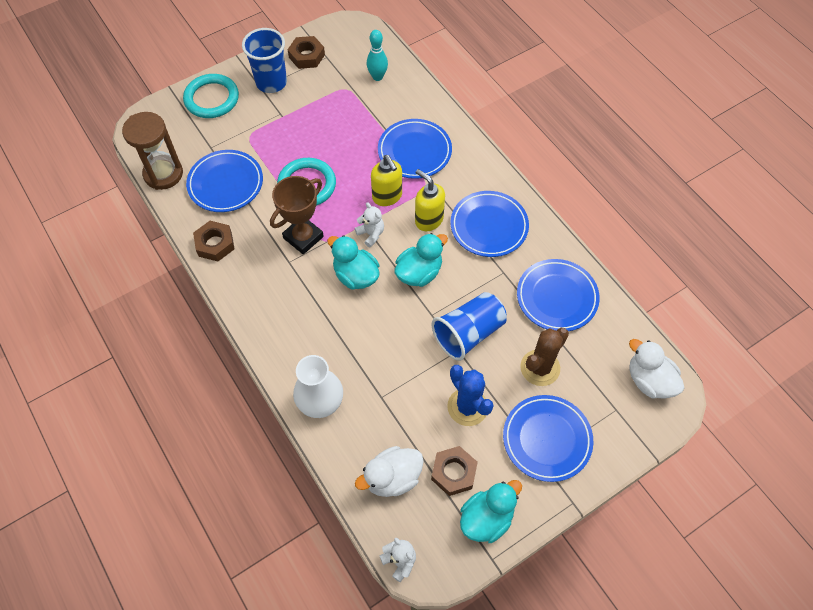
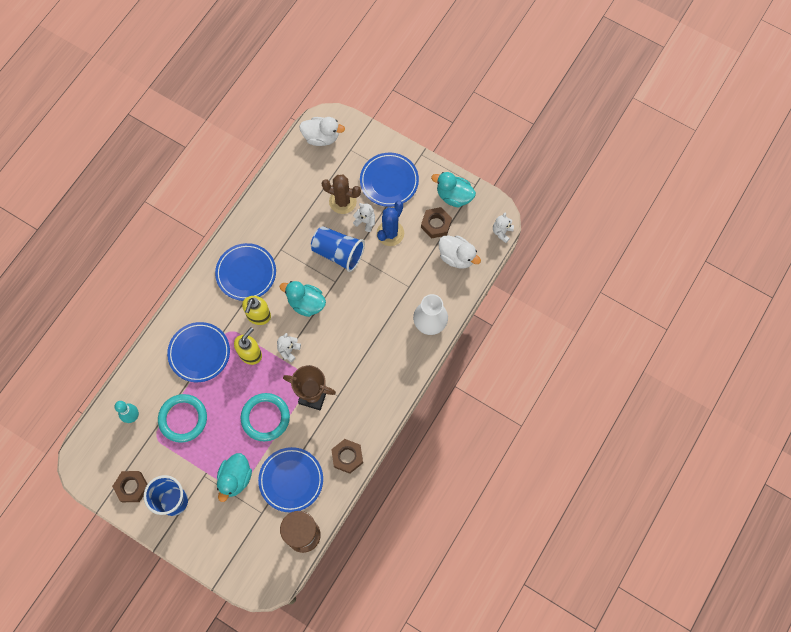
camera: 115 degrees left, 10 degrees up
(212, 99) = (211, 542): turquoise ring -> turquoise ring (183, 419)
(355, 275) = (328, 344): turquoise duck -> turquoise duck (235, 478)
(498, 383) = (365, 221): none -> white teddy bear
(557, 297) = (285, 209): blue plate -> none
(649, 380) = (321, 137): white duck -> white duck turned 105 degrees counterclockwise

